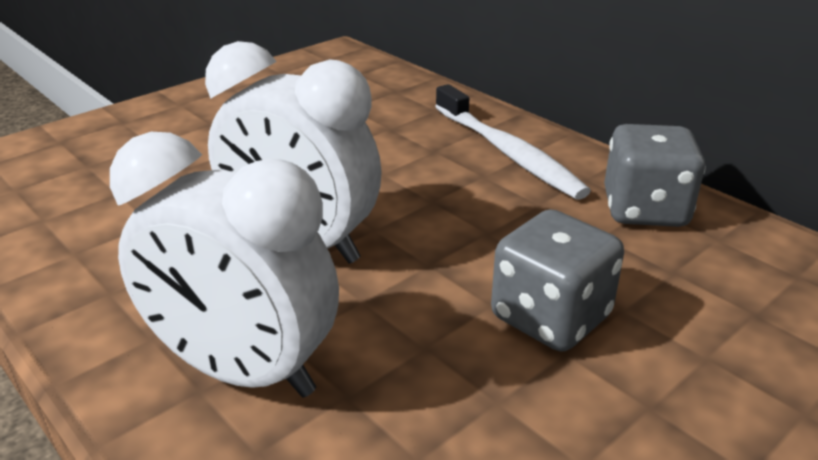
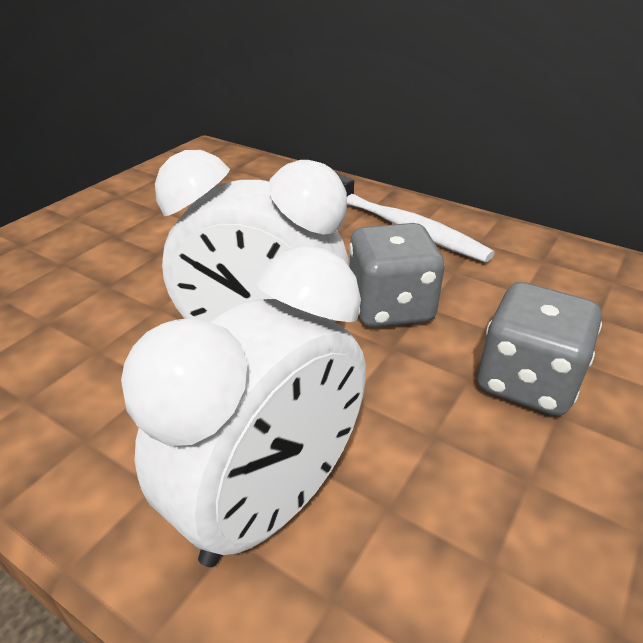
camera: 15 degrees left, 5 degrees up
(243, 371) = (270, 504): white clock -> white clock turned 60 degrees counterclockwise
(644, 210) = (543, 263): grey dice -> grey dice (390, 307)

